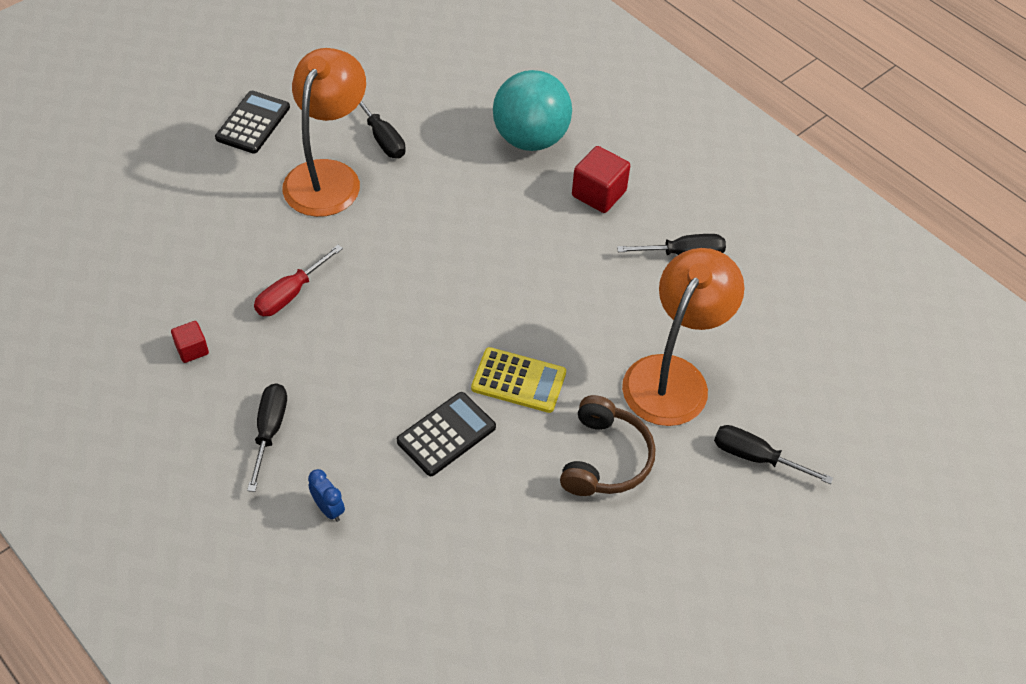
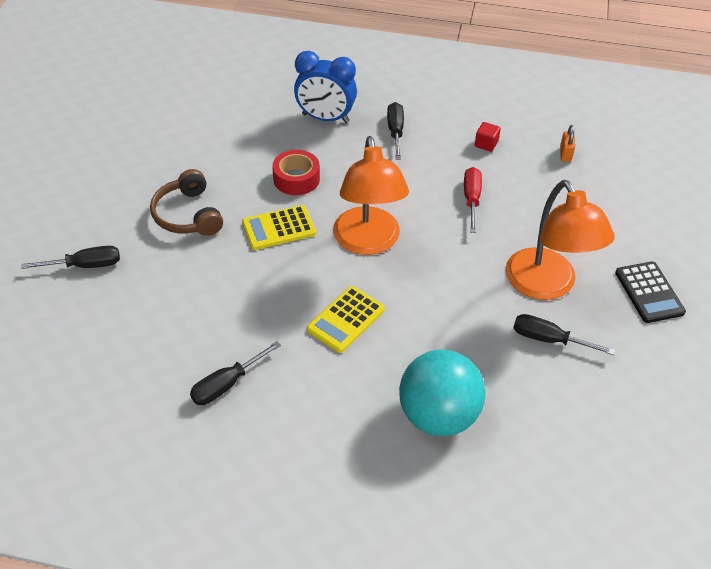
camera: 145 degrees right, 5 degrees down
(129, 285) = (565, 154): none -> orange padlock
(269, 431) = (395, 132): black screwdriver -> black screwdriver turned 150 degrees counterclockwise
(328, 509) = (325, 118): blue clock -> blue clock, size x2.14
(446, 434) = (296, 179): black calculator -> red tape
(535, 249) = (346, 319): none -> yellow calculator
(599, 194) = (336, 397): red cube -> none
(673, 376) = (175, 286): orange lamp -> orange lamp (368, 242)

